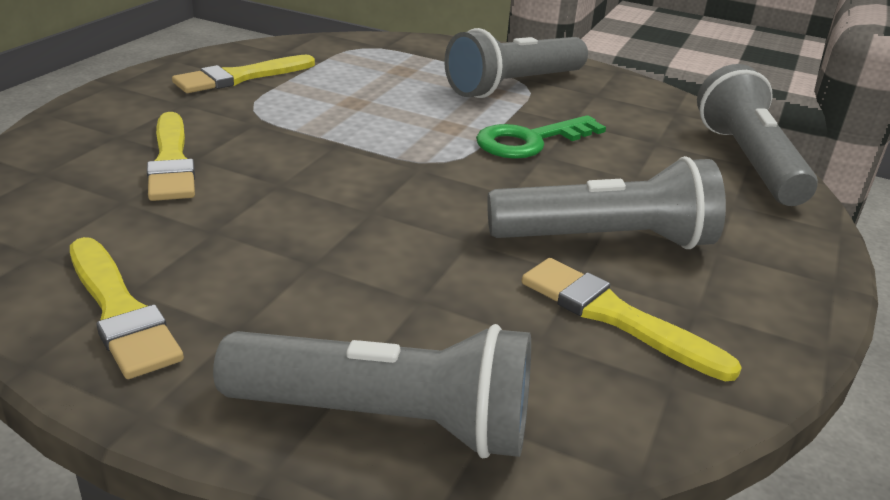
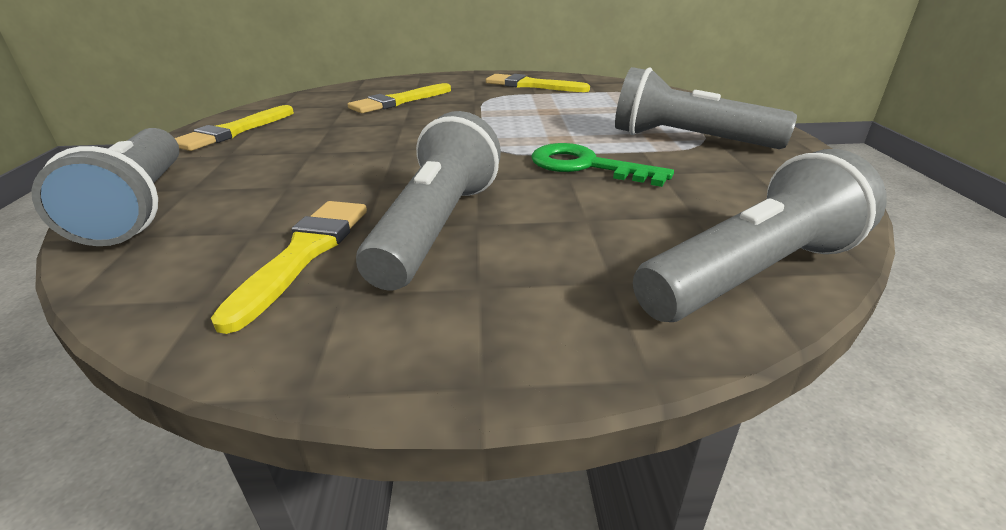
camera: 65 degrees right, 0 degrees up
(606, 240) = (437, 227): grey flashlight -> grey flashlight turned 135 degrees counterclockwise

